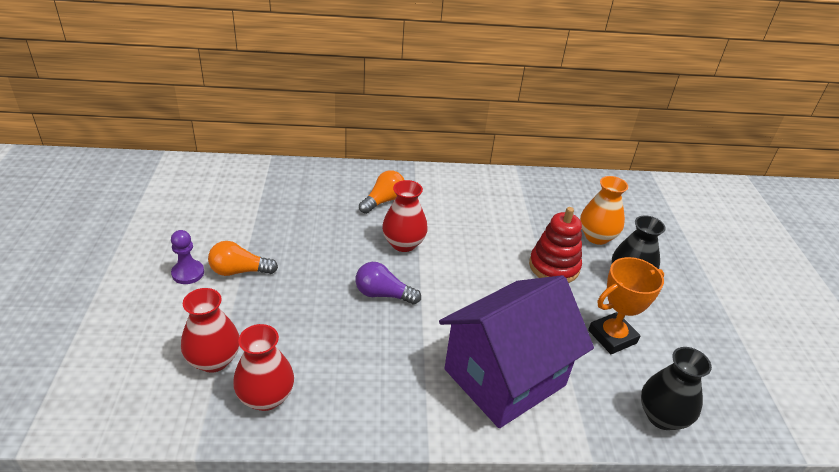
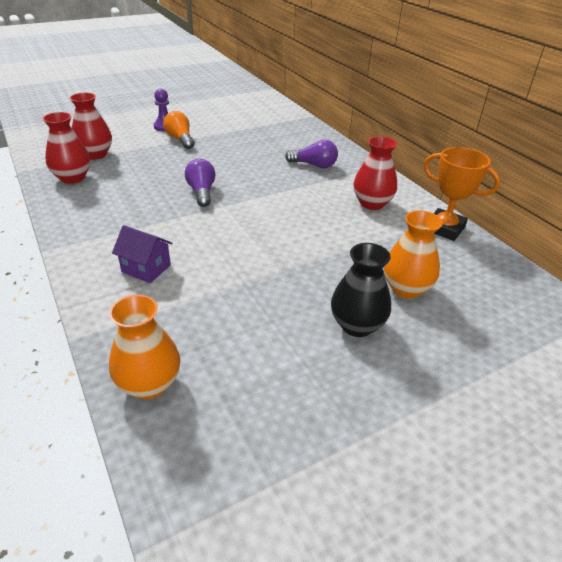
camera: 65 degrees right, 0 degrees up
(383, 201) = (314, 165): orange light bulb -> purple light bulb
(403, 243) = (270, 186): red vase -> red vase (372, 203)
(504, 377) = (146, 268): purple house -> purple house, size x0.41
(554, 267) = (322, 268): red stacking toy -> none
(612, 336) = (247, 326): orange trophy -> orange trophy (444, 228)
(662, 416) = (149, 384): black vase -> orange vase

